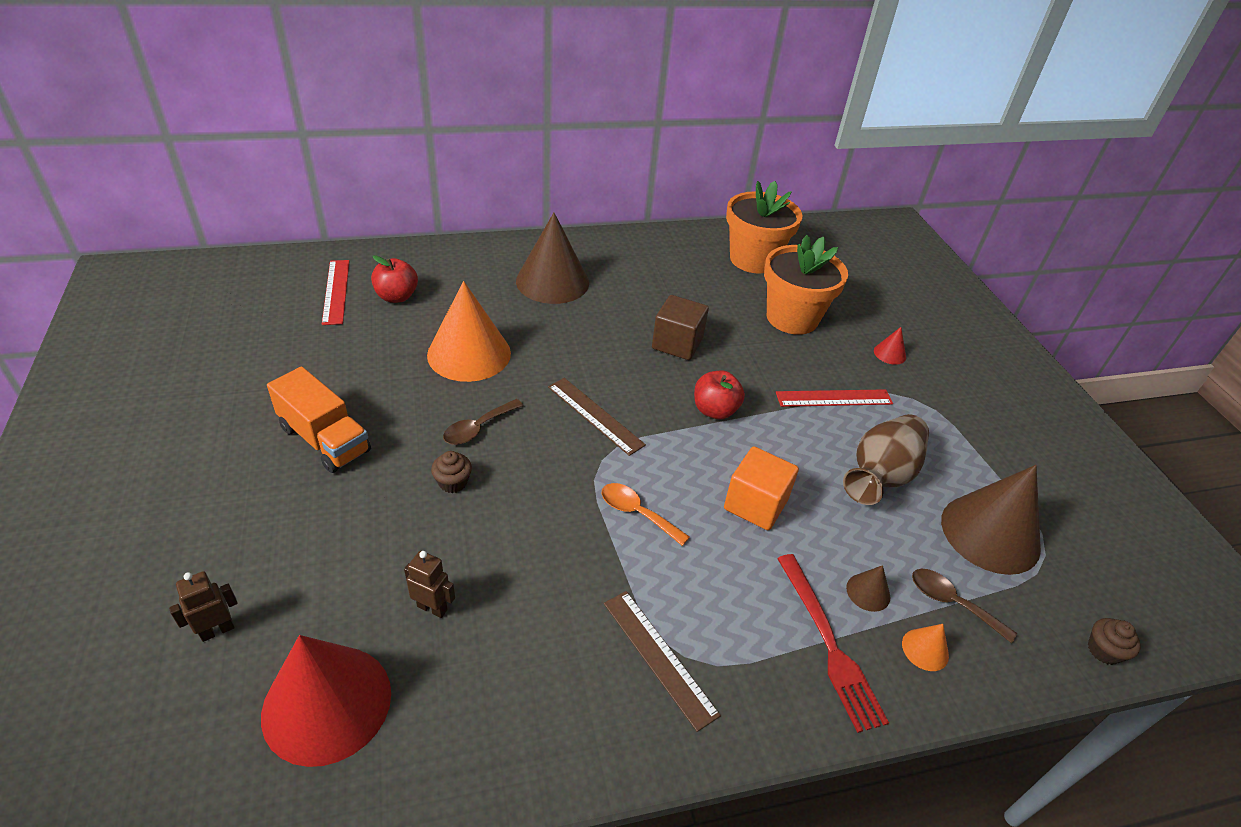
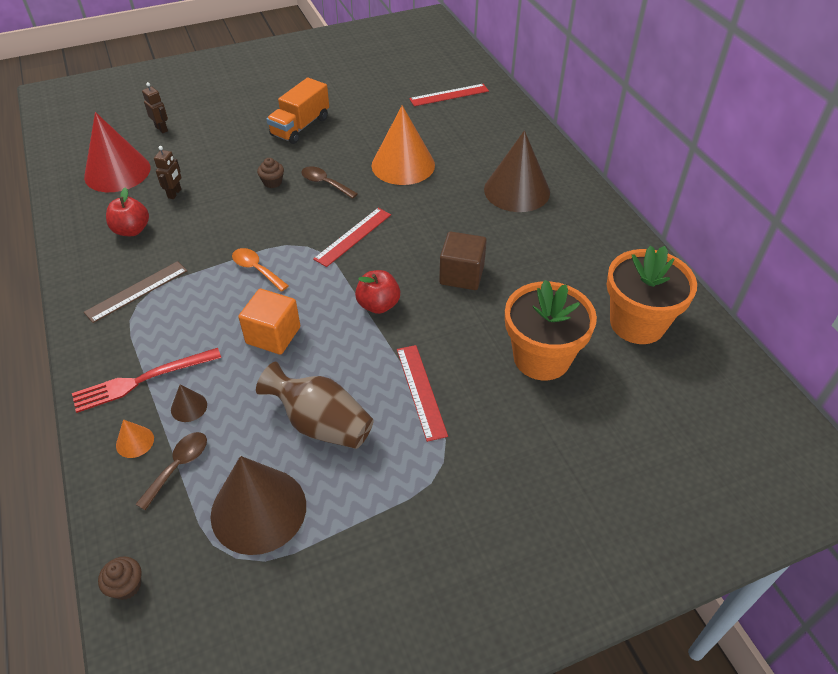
camera: 85 degrees right, 5 degrees up
(397, 297) = (455, 120): red apple -> red apple (132, 230)
(595, 415) = (353, 236): brown ruler -> red ruler
(637, 513) = (256, 269): orange spoon -> orange spoon turned 75 degrees counterclockwise
(889, 353) = (514, 445): red cone -> none

